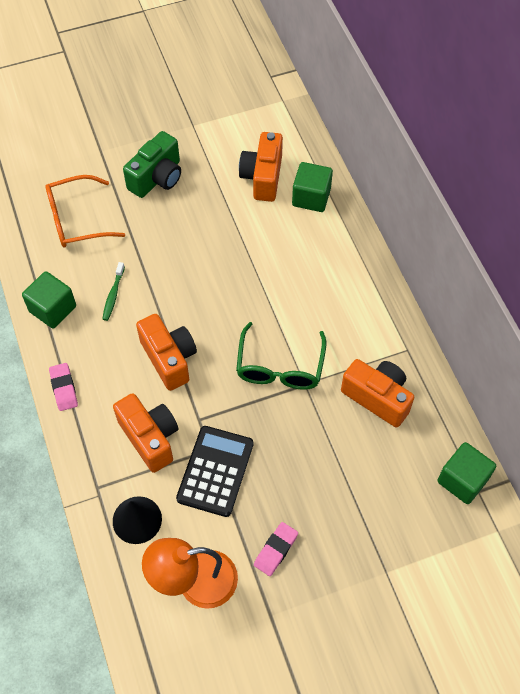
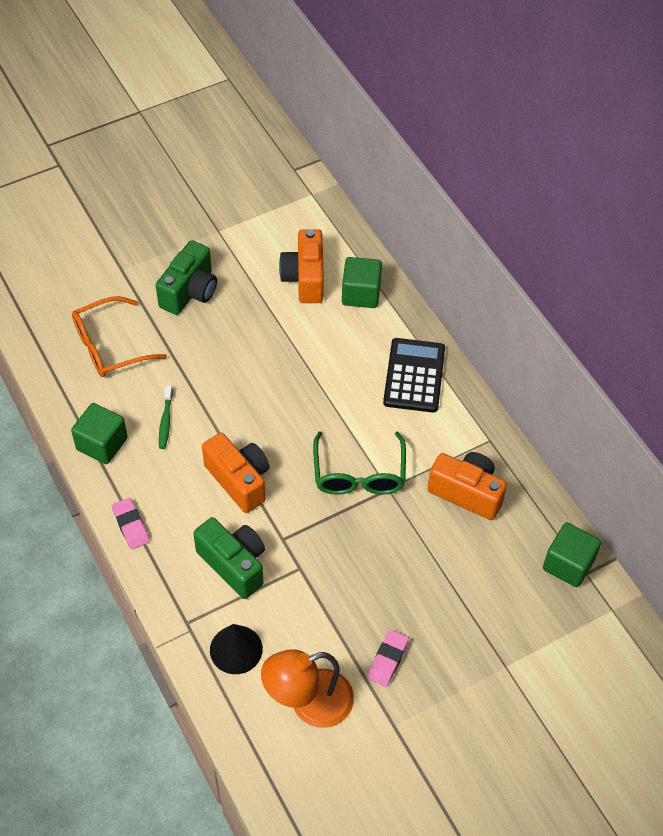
camera: 10 degrees left, 5 degrees down
(150, 438) = (234, 564): orange camera -> green camera
(215, 471) = (310, 589): black calculator -> black calculator (414, 376)

